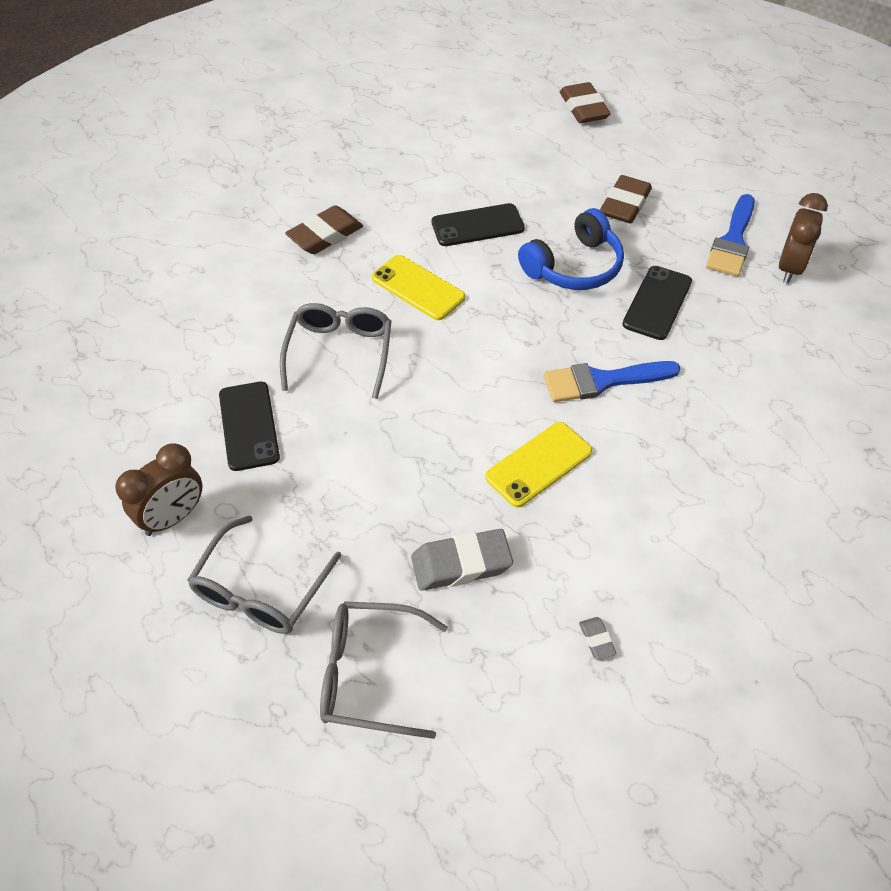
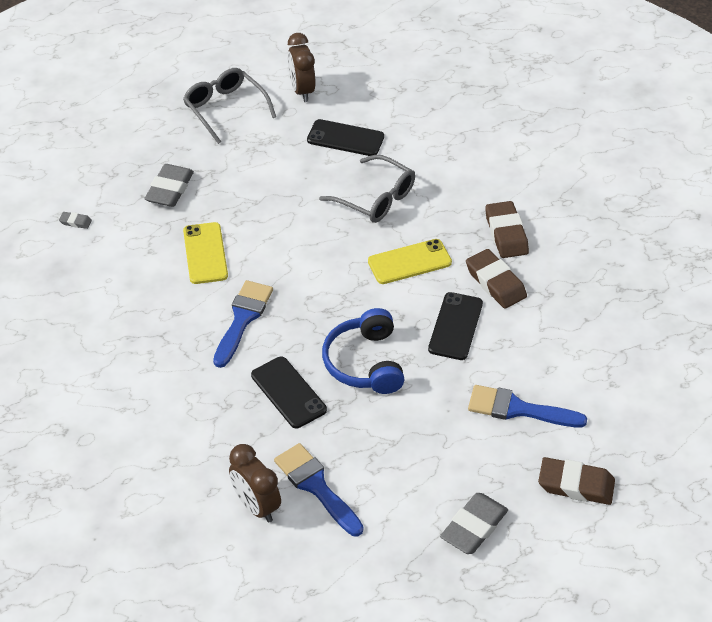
camera: 120 degrees right, 5 degrees down
(370, 674) = (140, 131): grey glasses -> none
(538, 158) = (518, 409): none -> blue brush
(624, 204) = (414, 437): brown eraser -> brown eraser (495, 282)
(674, 144) = (474, 527): none -> grey eraser

